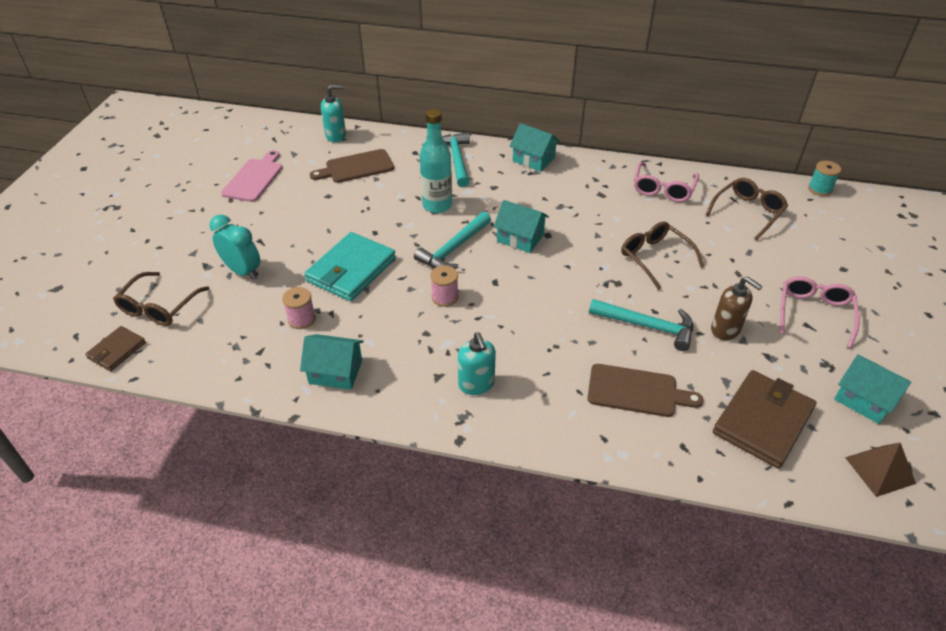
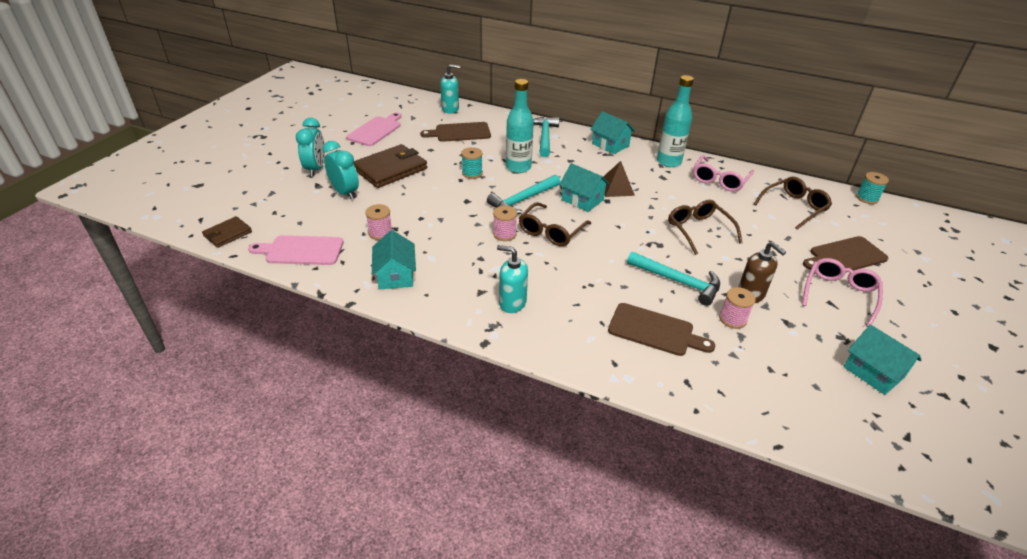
camera: 10 degrees right, 5 degrees down
(159, 307) = (271, 209): brown glasses -> brown glasses (551, 232)
(197, 243) = (316, 169): none -> turquoise clock
(214, 358) = (301, 250): none -> pink cutting board
(335, 372) = (395, 275): turquoise house -> turquoise house turned 60 degrees clockwise
(351, 270) = (432, 204): turquoise wallet -> none
(386, 221) = (472, 173): none -> turquoise spool
(476, 384) = (512, 303): turquoise soap dispenser -> turquoise soap dispenser turned 120 degrees clockwise
(603, 173) = (668, 162): none -> turquoise bottle
(713, 362) = (732, 319): none -> pink spool
(762, 421) = (768, 373): brown wallet -> brown wallet (390, 169)
(811, 265) = (845, 256): none -> brown cutting board
(880, 470) = (877, 434): brown pyramid -> brown pyramid (616, 188)

